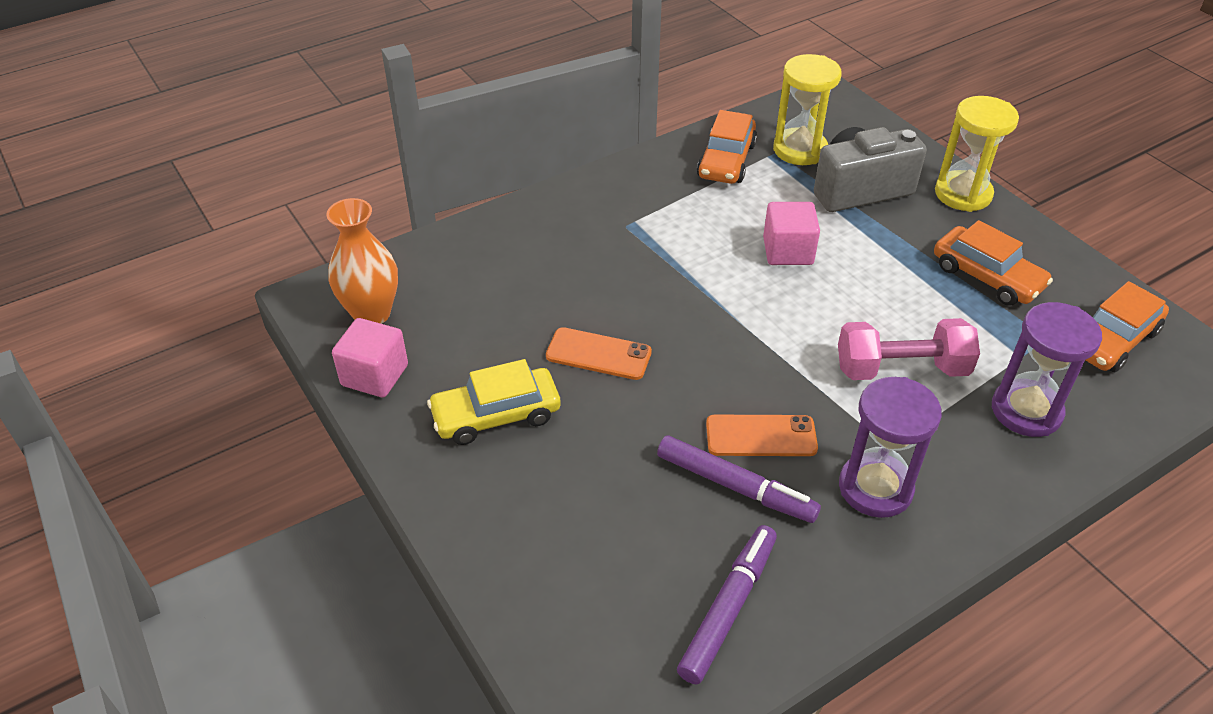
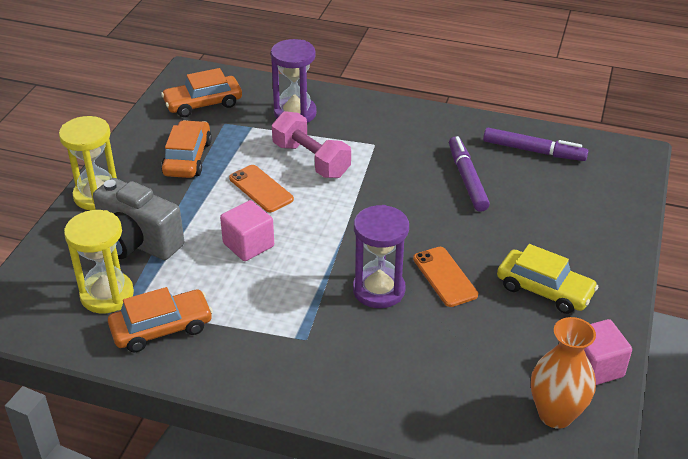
camera: 130 degrees left, 5 degrees down
(728, 608) = (533, 151): purple marker -> purple marker turned 150 degrees counterclockwise
(761, 436) = (423, 185): orange phone -> orange phone (261, 189)
(875, 488) = (408, 138): purple hourglass -> purple hourglass (378, 290)
(1111, 340) = (203, 103): orange car -> orange car turned 150 degrees clockwise

